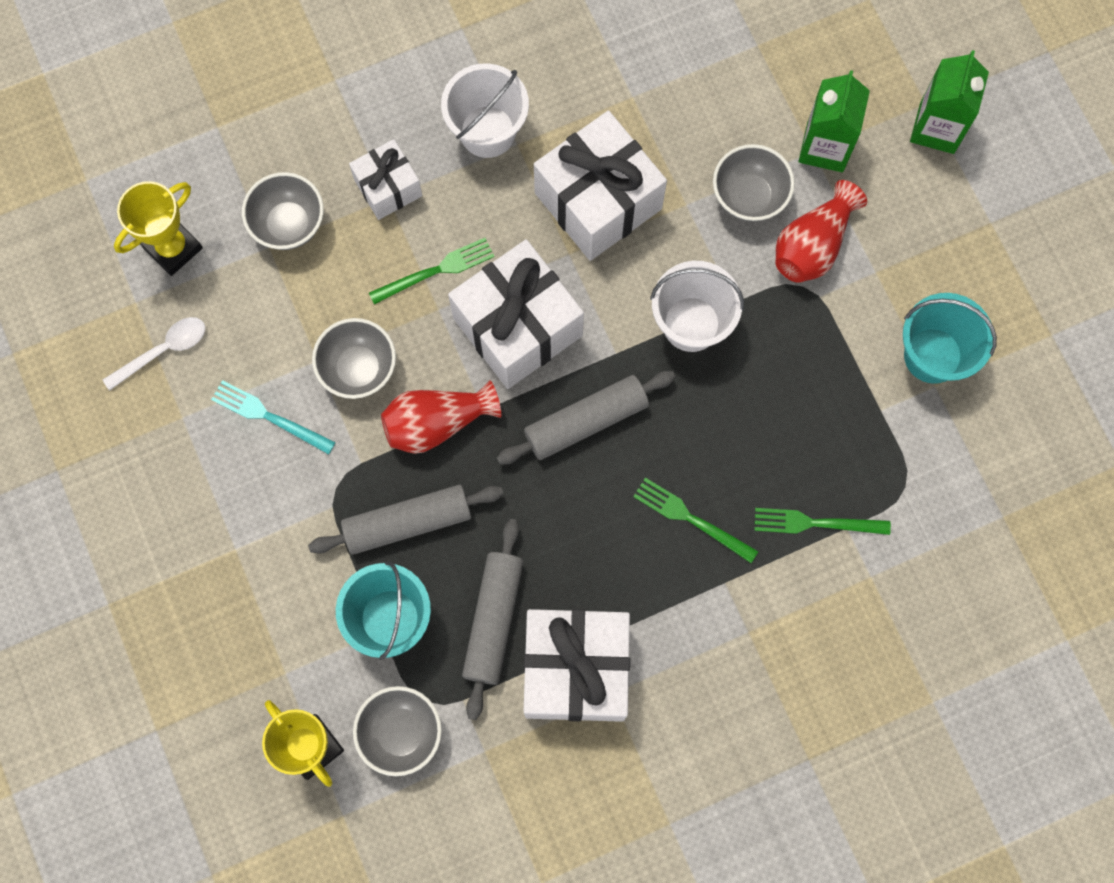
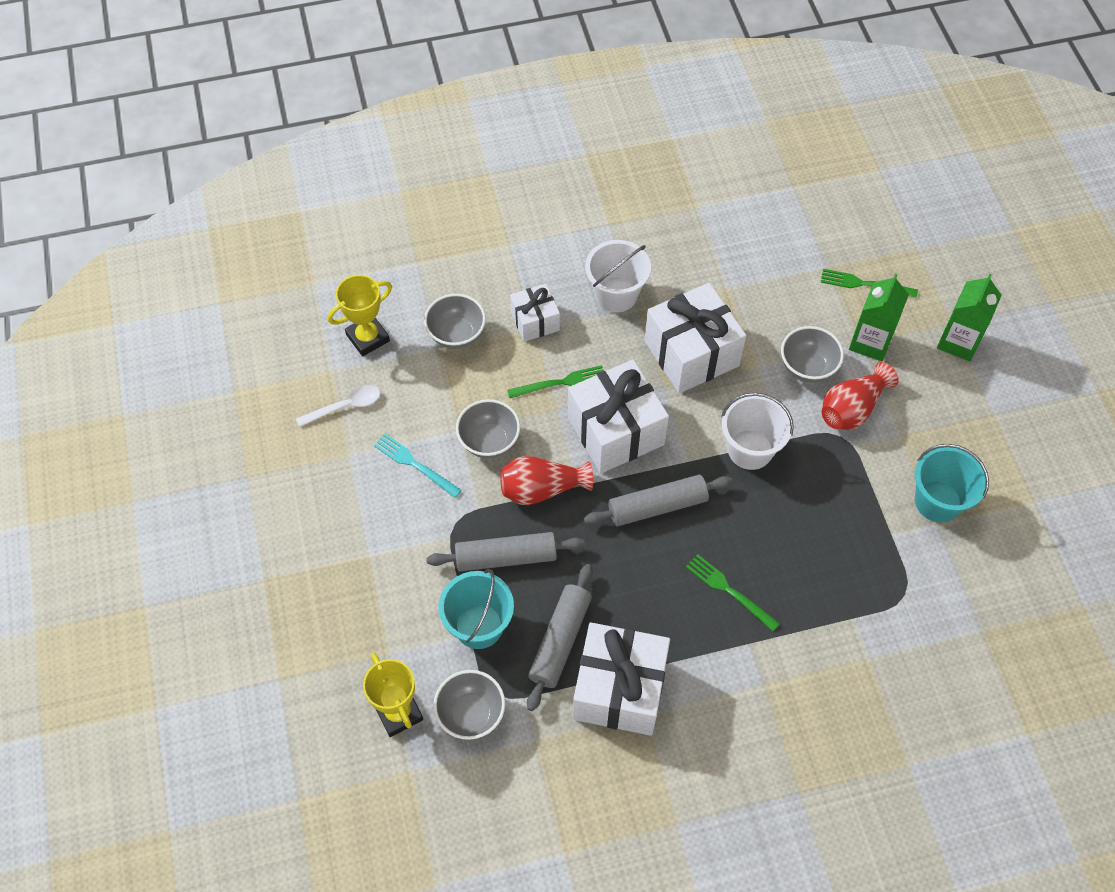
camera: 10 degrees right, 15 degrees down
(815, 523) = (829, 610): green fork -> green fork (864, 284)

